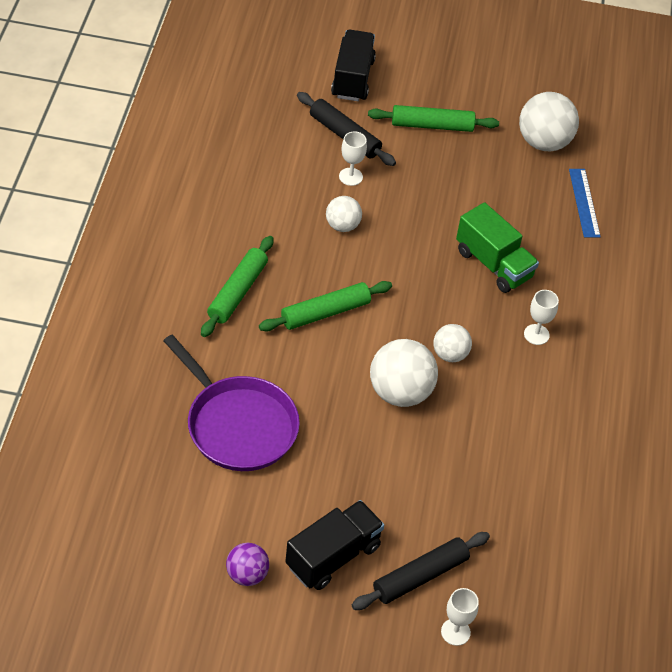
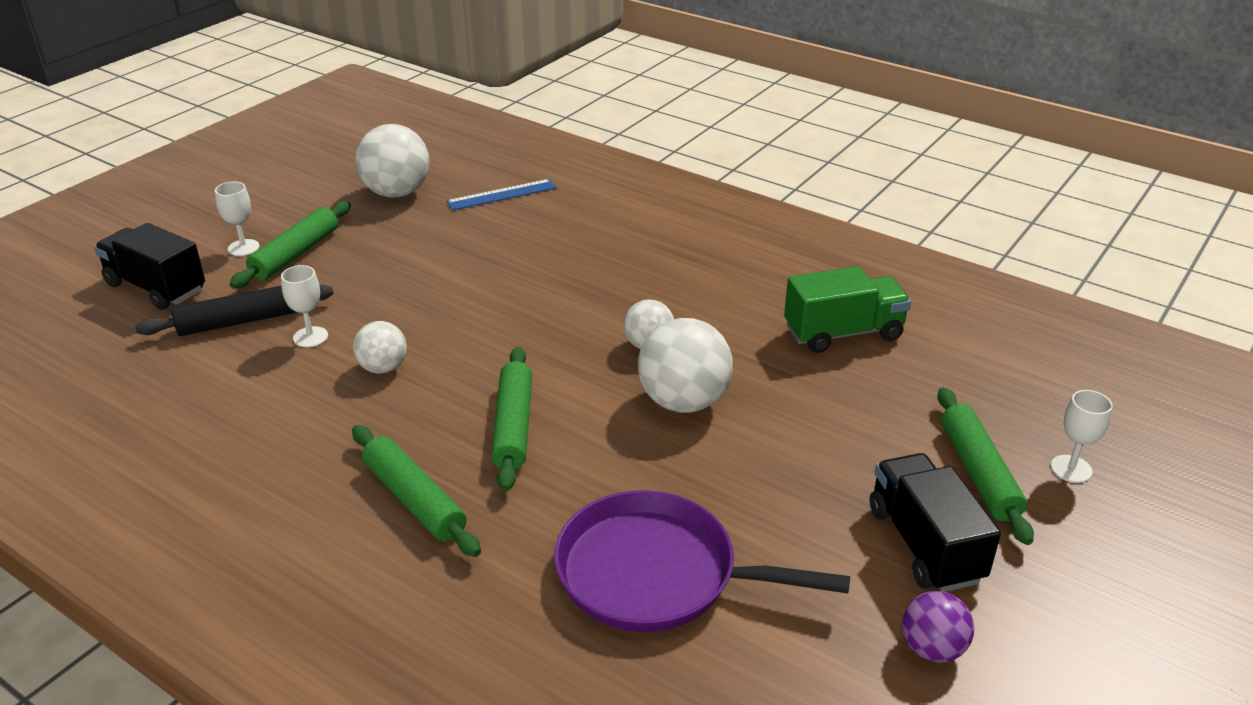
camera: 60 degrees left, 15 degrees down
(238, 425) = (655, 573): purple pan -> purple pan turned 150 degrees counterclockwise
(420, 576) = (978, 473): black rolling pin -> green rolling pin
(493, 264) = (538, 275): green truck -> green truck (843, 333)
(536, 334) = (659, 277): white goblet -> white goblet (243, 248)
(584, 203) = (501, 195): blue ruler -> blue ruler turned 45 degrees counterclockwise

